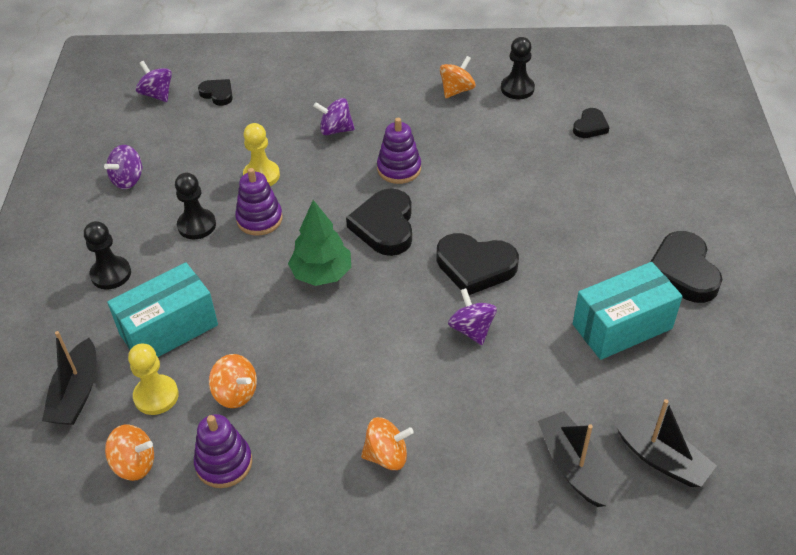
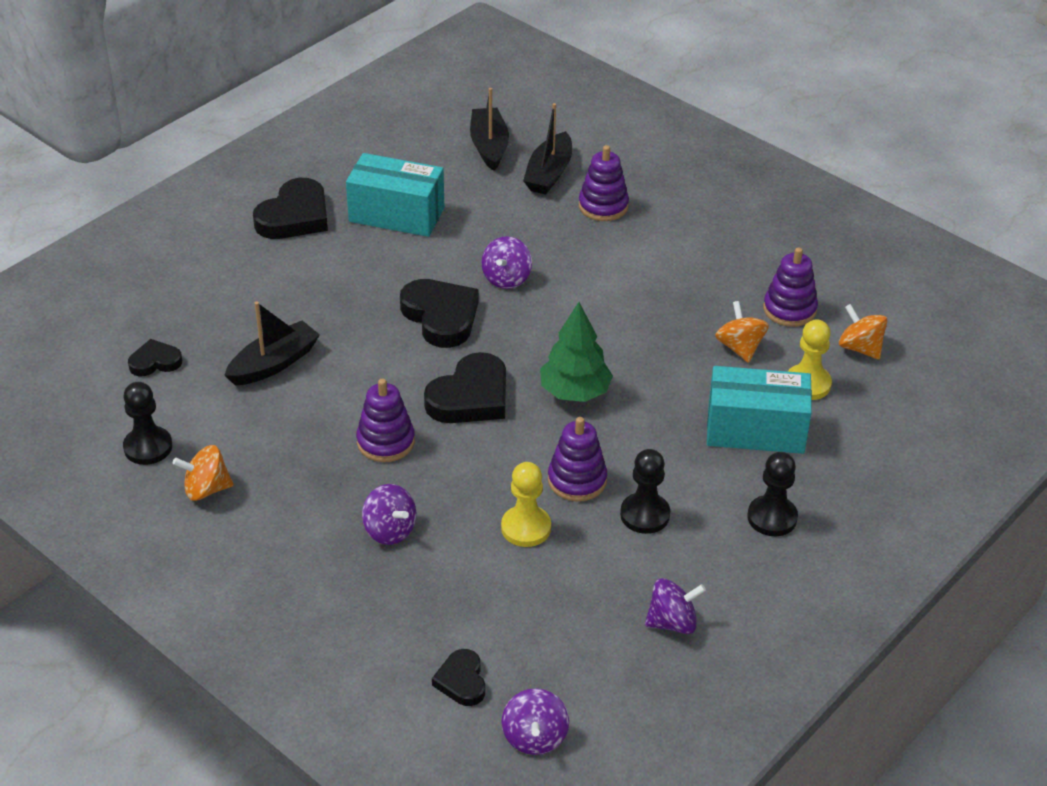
camera: 140 degrees left, 5 degrees down
(77, 393) = (875, 426): black boat -> black boat (274, 363)
(387, 455) = (666, 247): orange spinning top -> none
(485, 463) = (603, 206): none -> purple stacking toy

